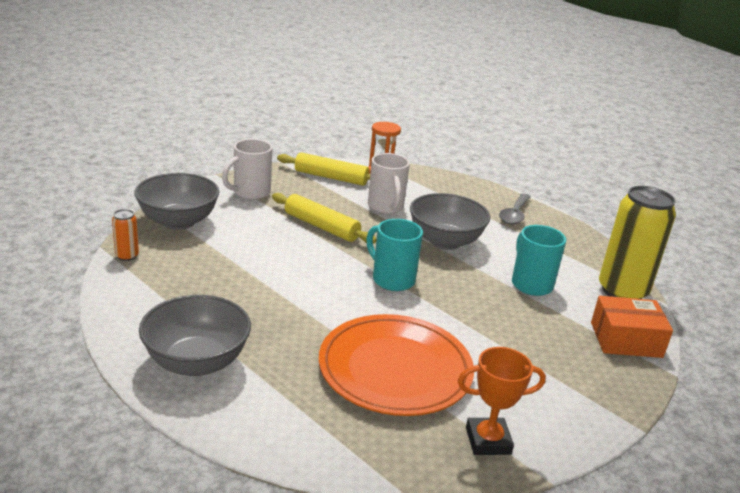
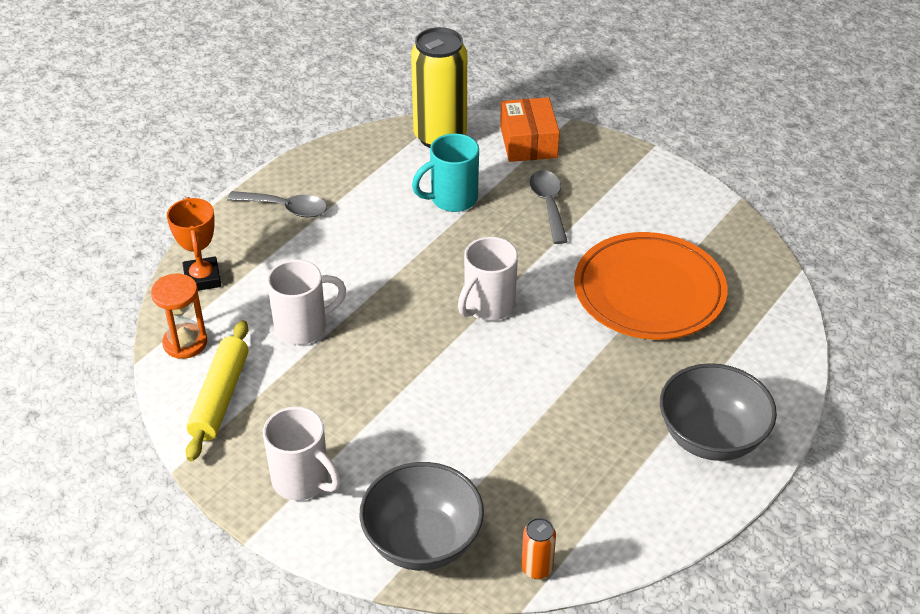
camera: 95 degrees left, 15 degrees up
(321, 226) = (382, 385): yellow rolling pin -> none
(392, 279) = (488, 306): turquoise mug -> white mug
(445, 241) = (380, 267): grey bowl -> none
(488, 441) = (714, 230): orange trophy -> orange trophy (202, 278)
(526, 334) = (548, 205): none -> grey spoon

